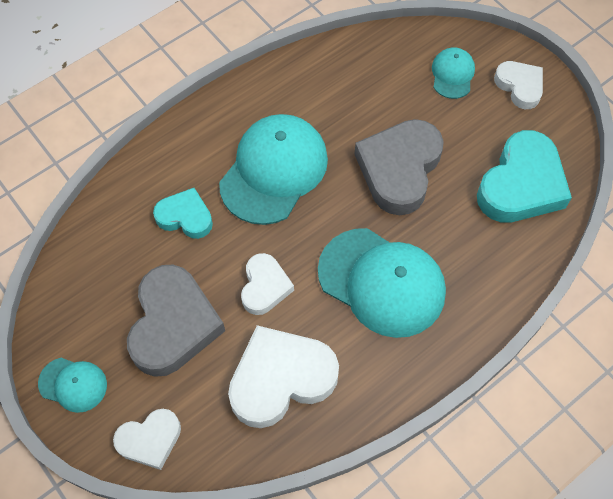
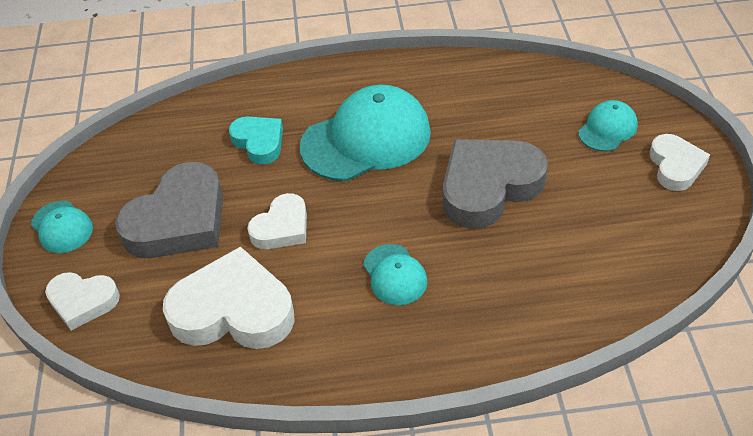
camera: 35 degrees right, 15 degrees down
(381, 282) = (394, 275): turquoise cap -> turquoise cap, size x0.50
(521, 185) = (611, 254): turquoise heart -> none

